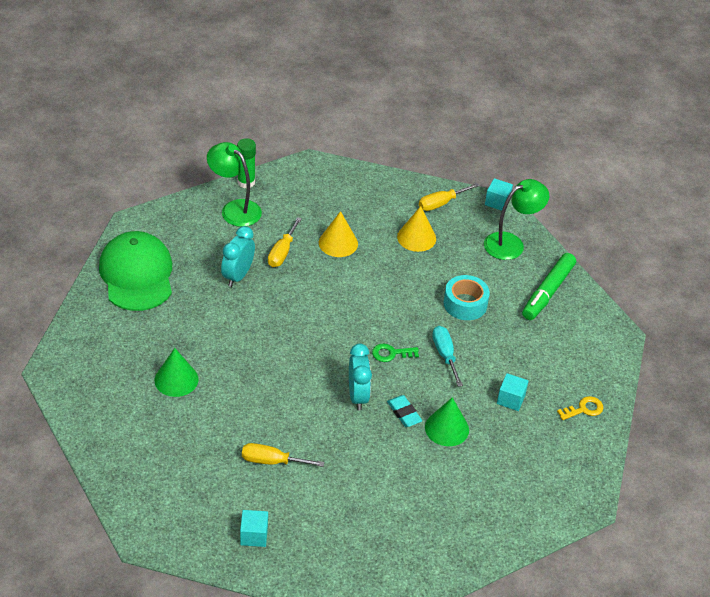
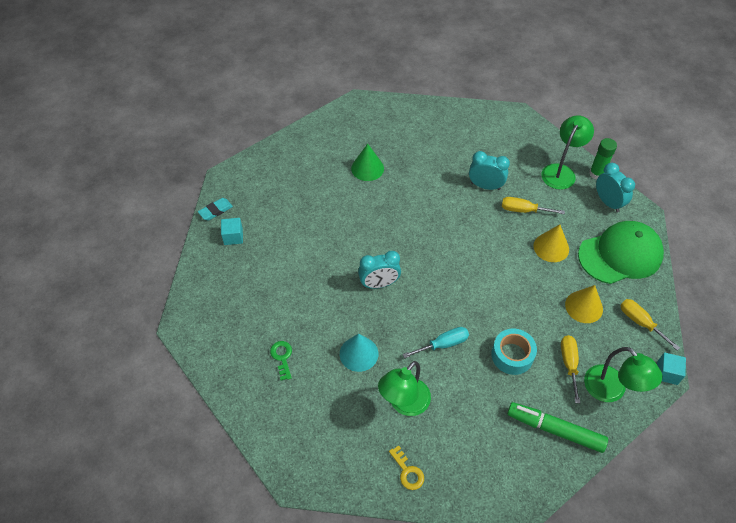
camera: 85 degrees right, 10 degrees up
(137, 275) = (464, 127): green cap -> green cap (620, 255)
(272, 461) = (302, 237): yellow screwdriver -> yellow screwdriver (569, 364)
(289, 185) = (608, 202): none -> turquoise clock
(391, 353) = (433, 302): green key -> green key (282, 357)
(404, 413) = (368, 319): turquoise eraser -> turquoise eraser (215, 210)
(447, 428) = (359, 353): green cone -> turquoise cone
(510, 399) = (404, 404): turquoise cube -> green lamp

